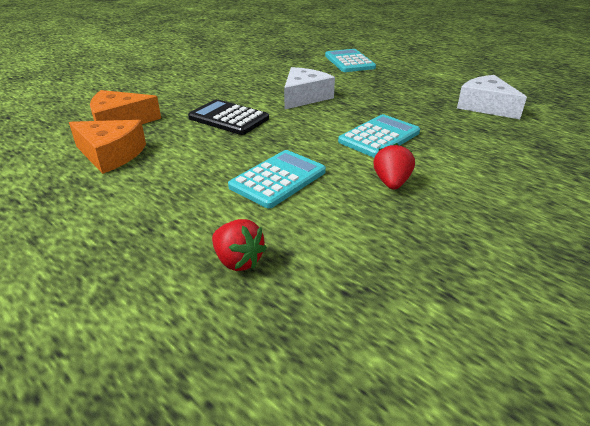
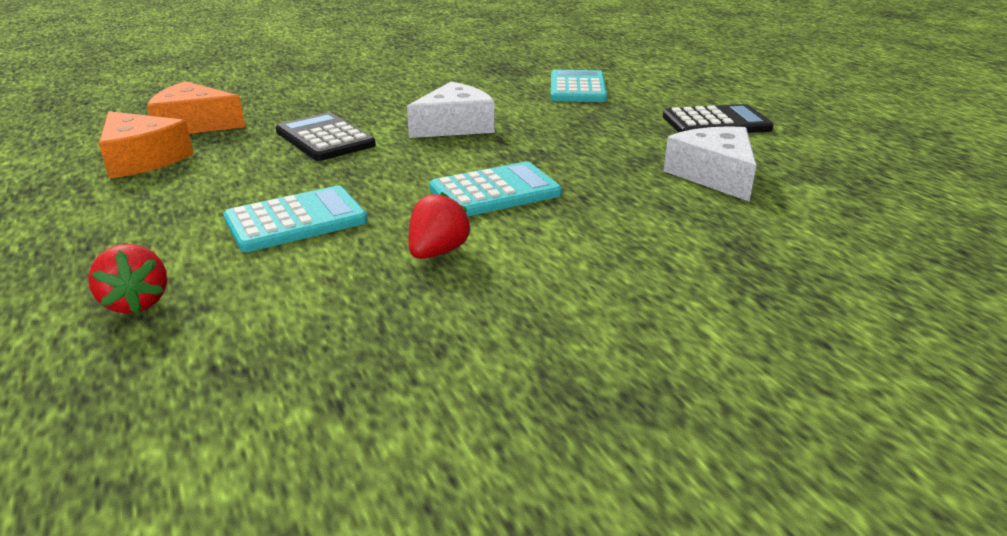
camera: 20 degrees right, 5 degrees down
(450, 74) = (716, 123): none -> black calculator

